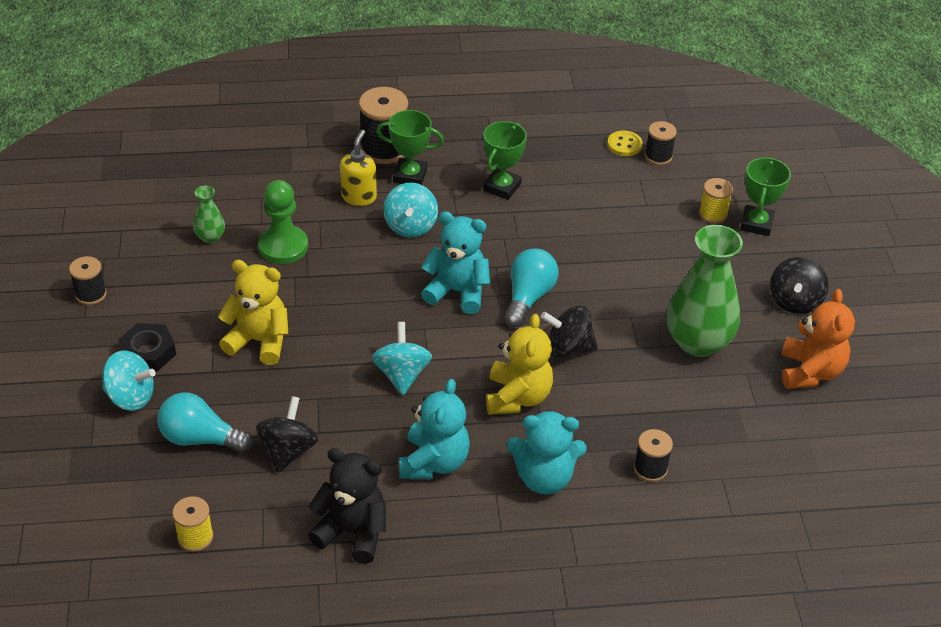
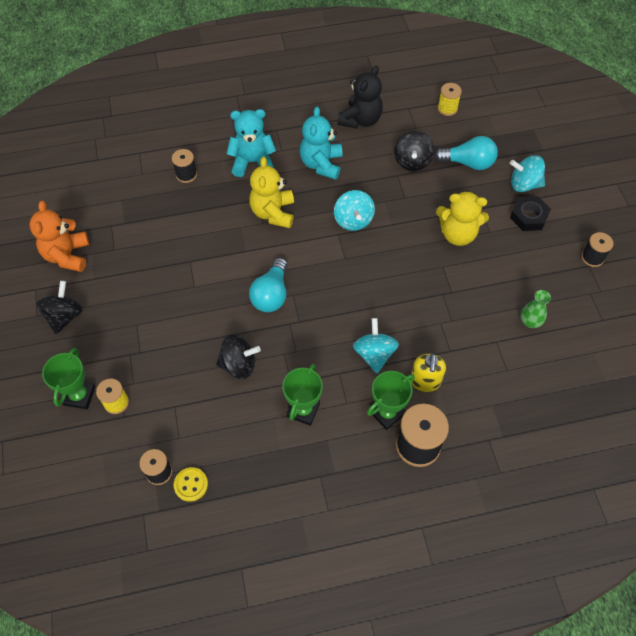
camera: 175 degrees right, 15 degrees up
(283, 246) = (470, 319): green pawn -> none
(352, 532) = (360, 120): black teddy bear -> black teddy bear turned 75 degrees counterclockwise
(410, 176) = (387, 413): green trophy -> green trophy turned 45 degrees counterclockwise
(457, 292) = (326, 293): turquoise teddy bear -> none
(568, 348) = (240, 254): black spinning top -> black spinning top (239, 365)
(698, 342) = (145, 270): green vase -> none

